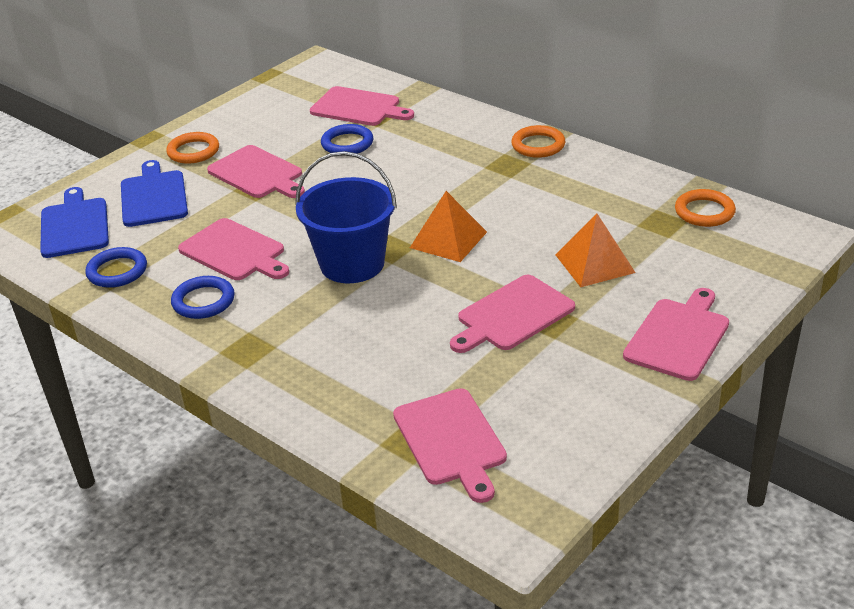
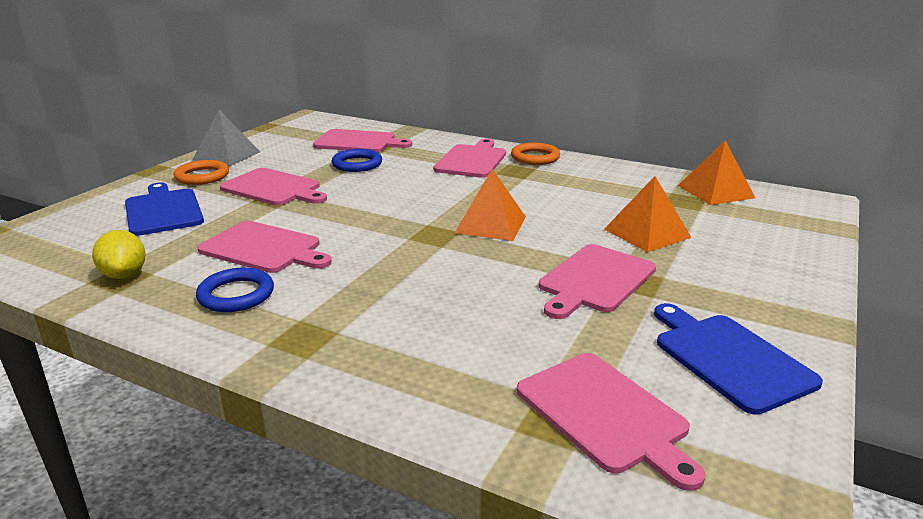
camera: 15 degrees left, 10 degrees down
(74, 225) = (71, 238): blue cutting board -> blue cutting board (728, 358)
(117, 271) = (124, 275): blue ring -> yellow lemon
(220, 121) = (226, 155): none -> grey pyramid
(352, 264) = (399, 250): blue bucket -> none
(678, 336) = (777, 284): pink cutting board -> pink cutting board (472, 160)
(704, 212) = (715, 191): orange ring -> orange pyramid

